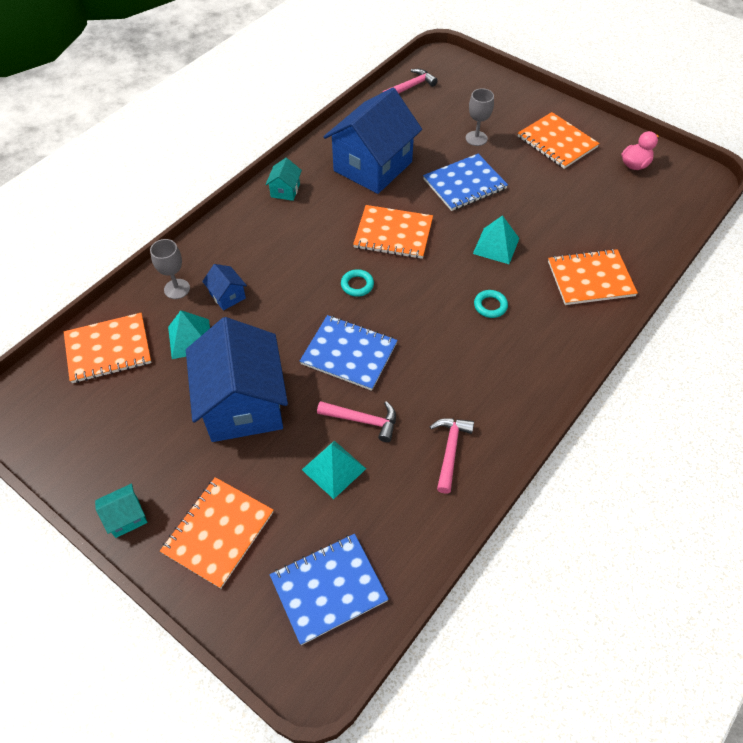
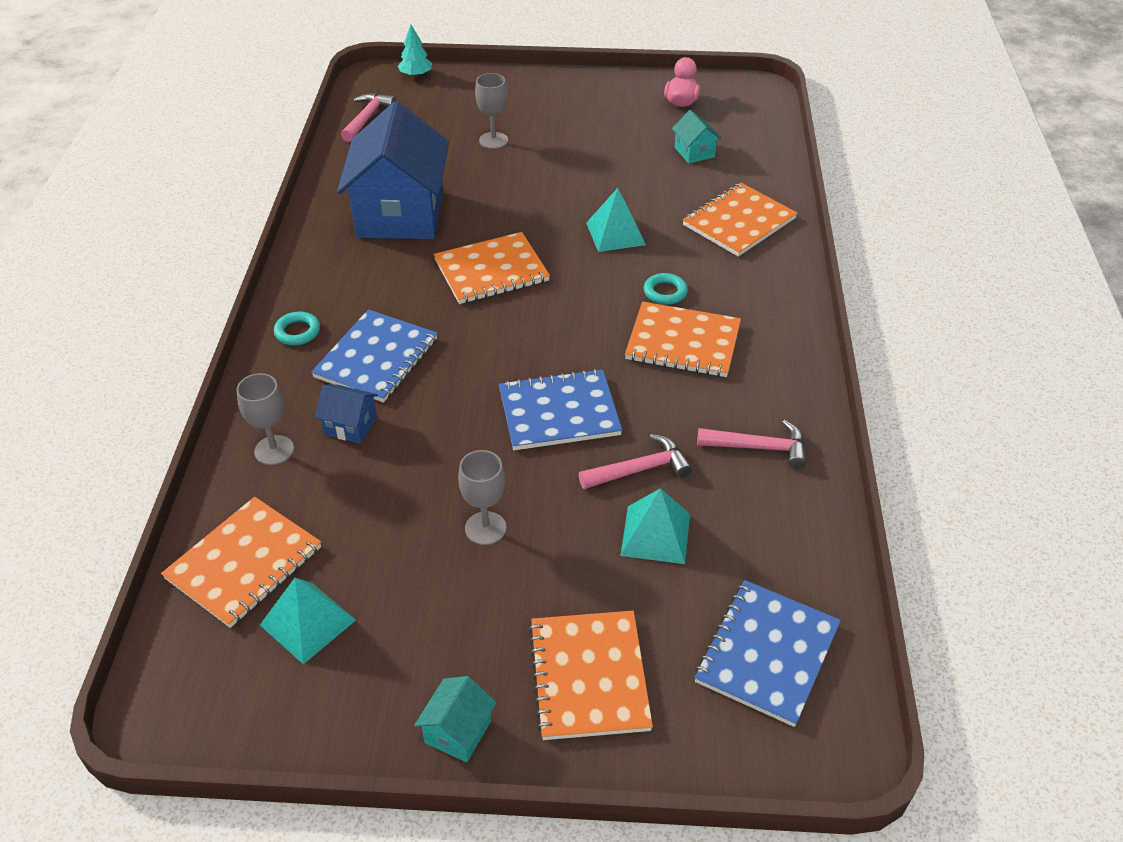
camera: 35 degrees left, 10 degrees down
(190, 339) = (347, 495): turquoise pyramid -> turquoise pyramid (308, 622)
(243, 404) = (485, 528): blue house -> grey goblet
(285, 190) = (314, 283): turquoise house -> turquoise house (694, 152)
(357, 285) = (500, 340): turquoise ring -> turquoise ring (297, 332)
(450, 450) = (758, 448): pink hammer -> pink hammer turned 120 degrees clockwise
(464, 184) = (524, 189): blue notebook -> blue notebook (376, 358)
(468, 67) = (416, 75): none -> turquoise tree
(557, 142) = (583, 111): orange notebook -> orange notebook (683, 342)

